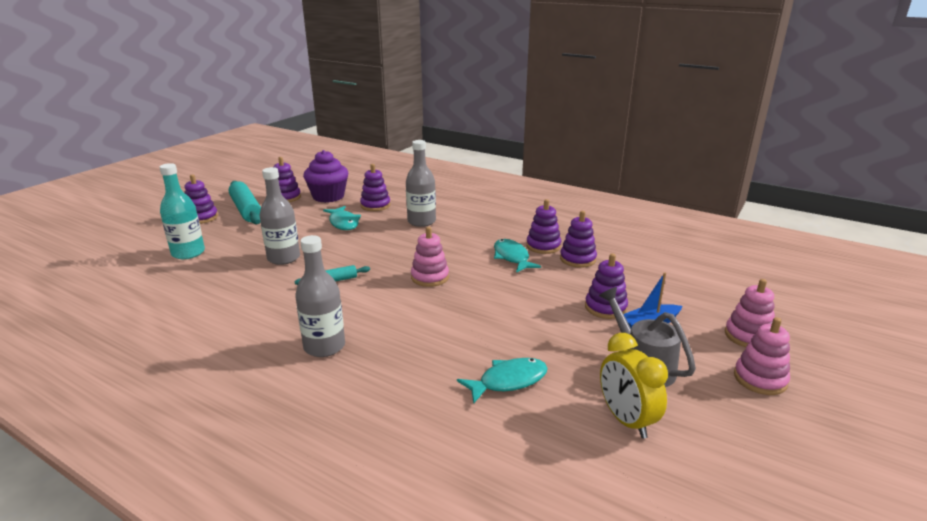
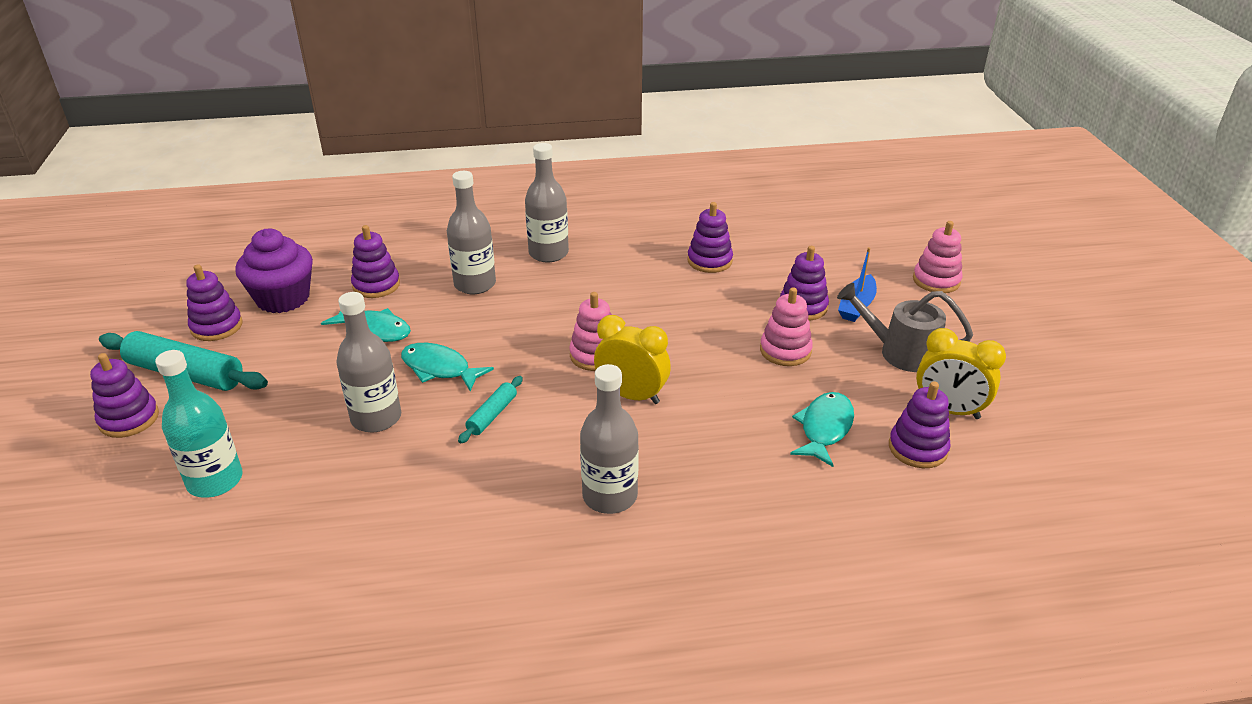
camera: 40 degrees left, 10 degrees up
(417, 305) = (632, 395): none -> yellow clock
(483, 222) = (548, 253): none -> grey bottle
(512, 257) = (644, 288): turquoise fish -> turquoise fish (439, 369)
(543, 246) = (656, 259): purple stacking toy -> purple stacking toy (917, 448)
(760, 379) = (986, 318): pink stacking toy -> pink stacking toy (785, 350)

